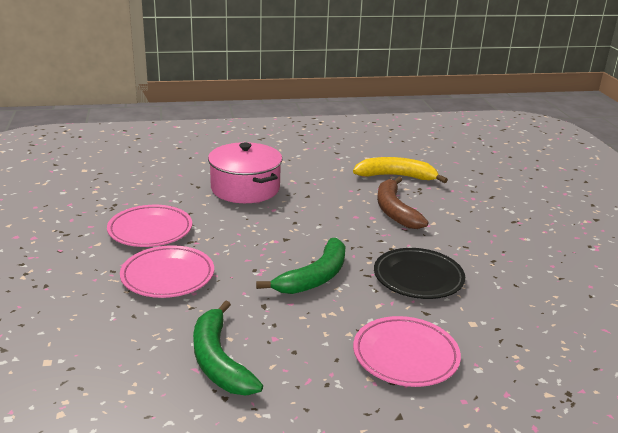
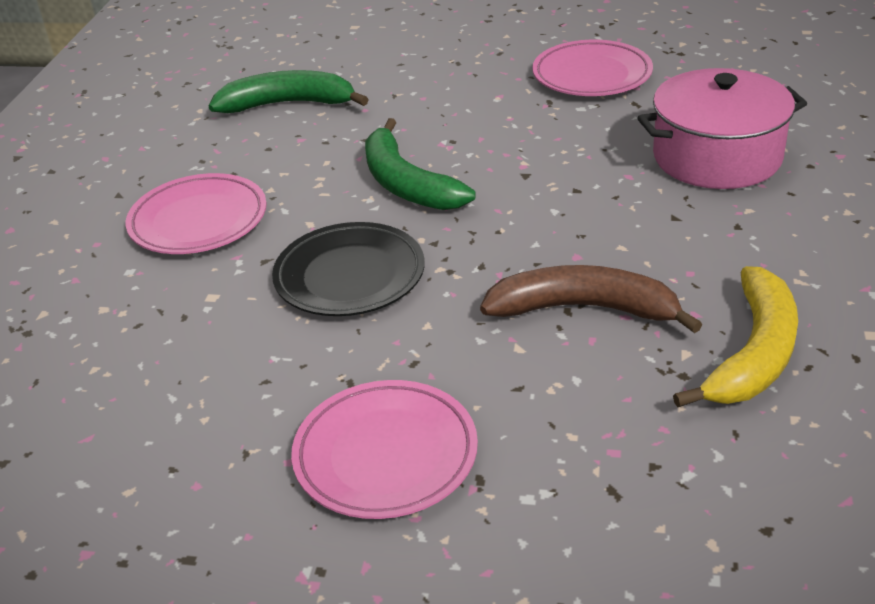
camera: 115 degrees right, 10 degrees up
(168, 276) = (468, 83): pink plate -> pink plate (385, 455)

